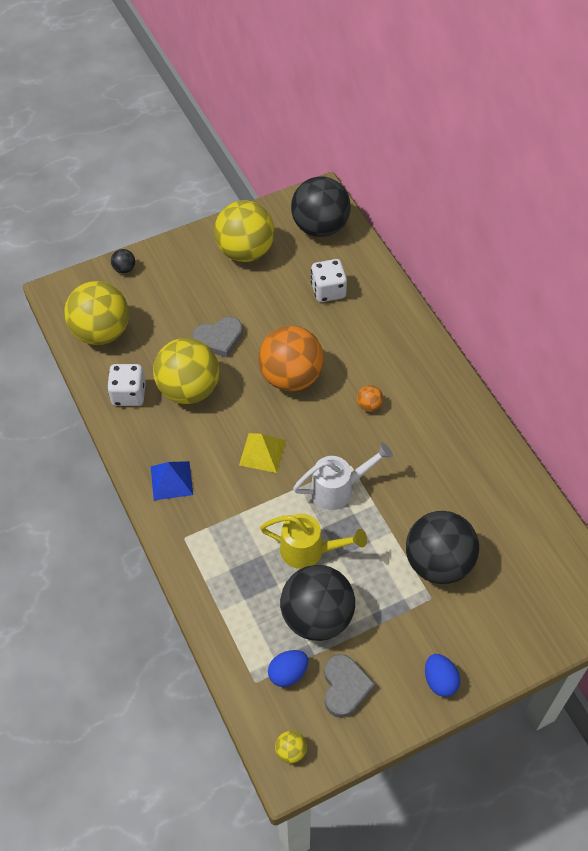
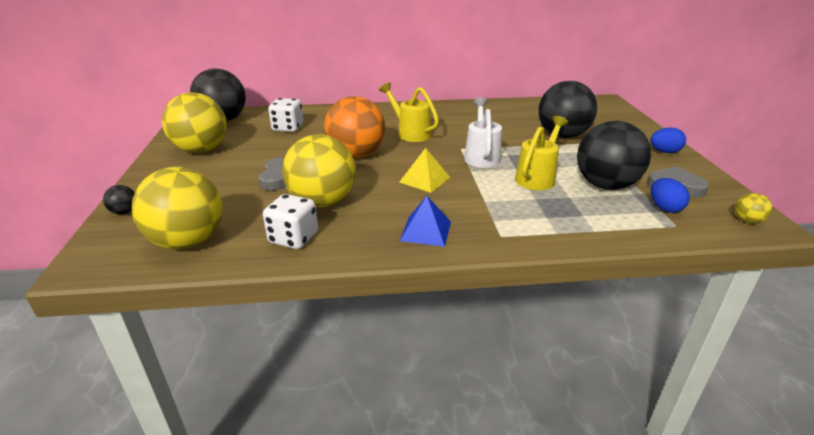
camera: 70 degrees left, 25 degrees down
(369, 405) = (410, 133): orange ball -> yellow watering can

